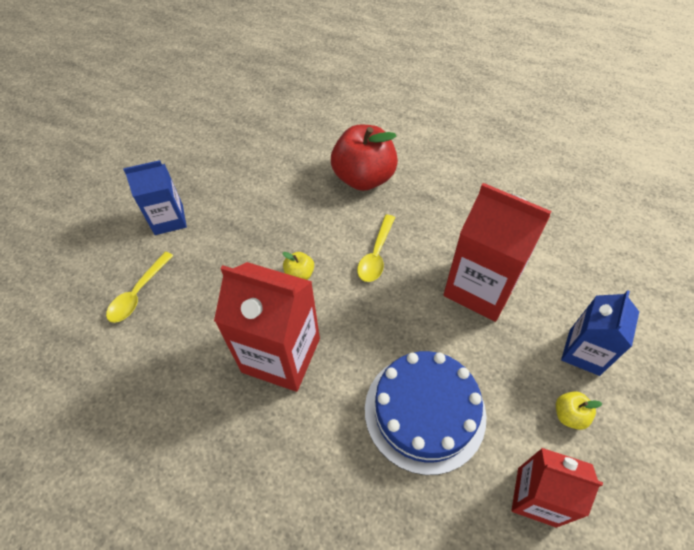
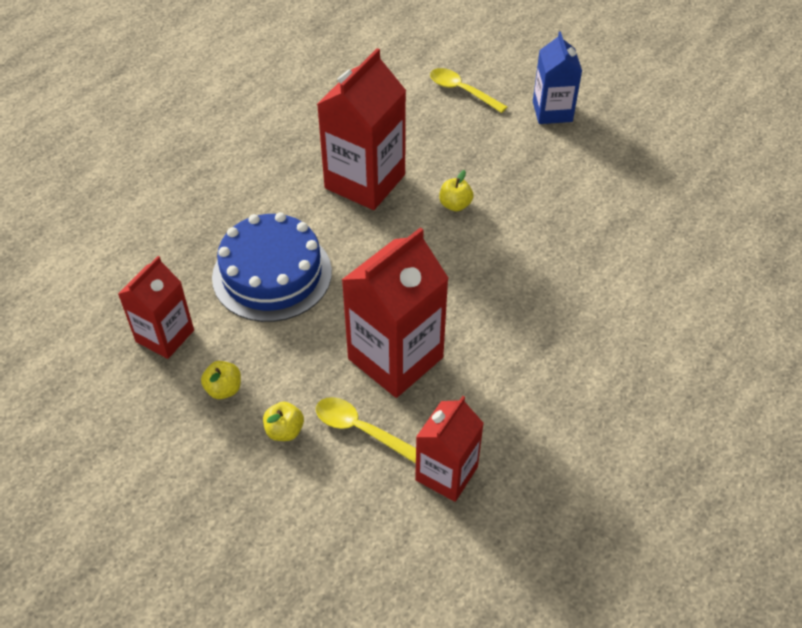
camera: 100 degrees right, 5 degrees down
(364, 178) = (591, 282): red apple -> none
(376, 255) = (466, 272): yellow spoon -> yellow spoon (360, 429)
(563, 239) = (446, 473): none -> red carton
(584, 352) = (284, 431): blue carton -> yellow apple

